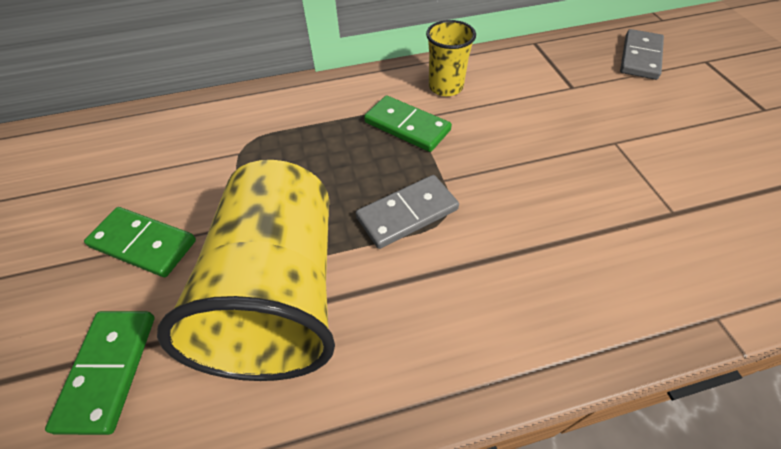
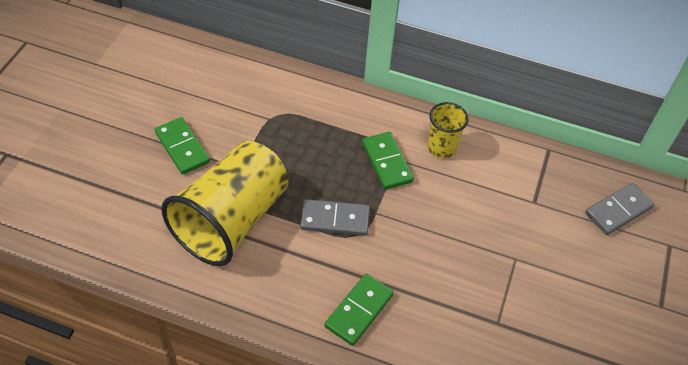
camera: 30 degrees right, 0 degrees up
(109, 371) = (131, 206): green domino -> green domino (359, 311)

